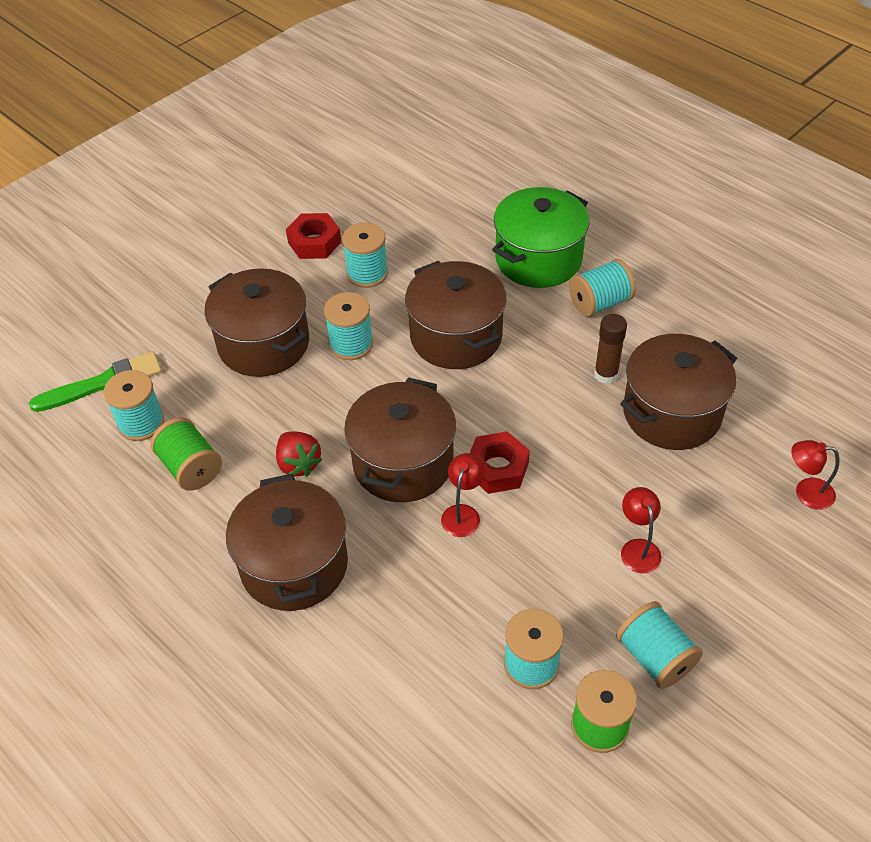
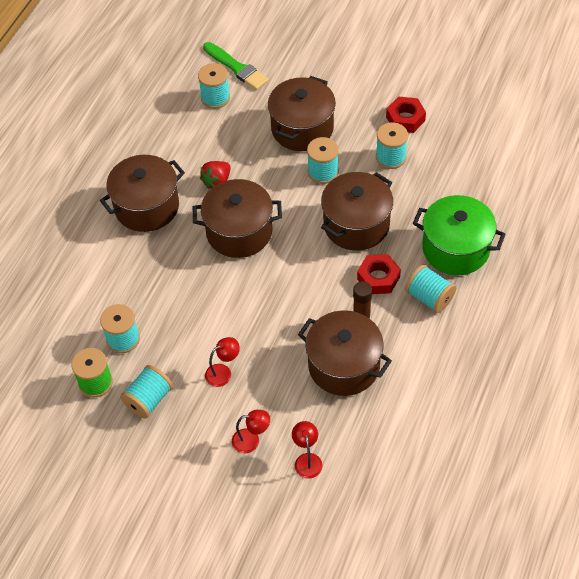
camera: 70 degrees right, 5 degrees up
(191, 468) = (193, 134): green spool -> none
(463, 513) = (213, 274): red lamp -> red lamp (251, 440)
(497, 468) = (255, 281): red nut -> red nut (378, 278)

